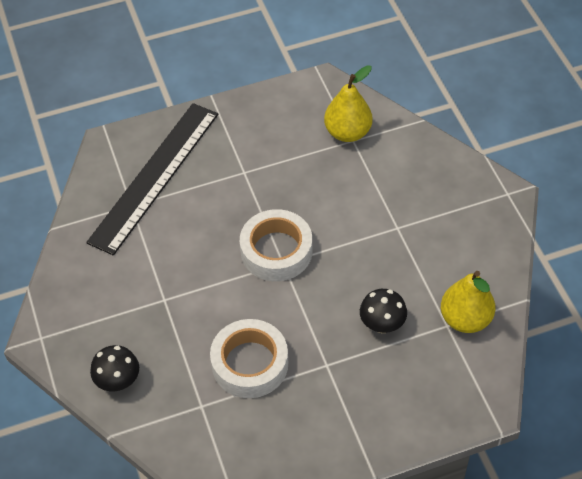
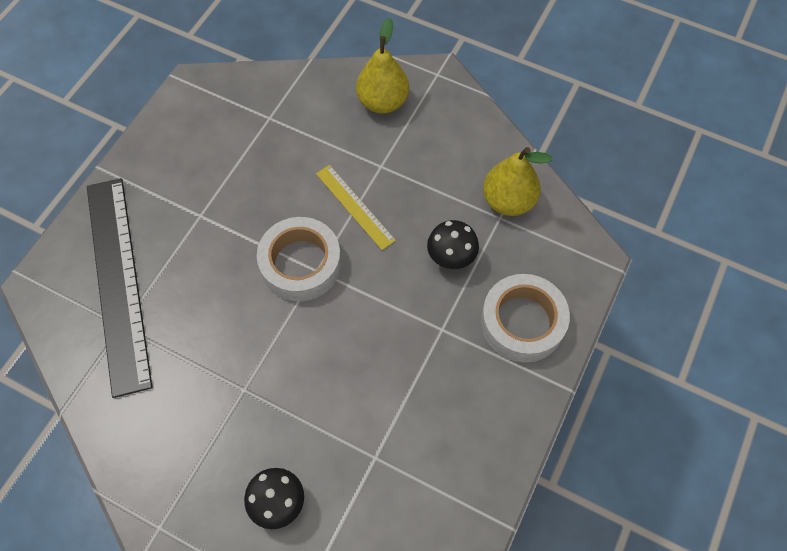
camera: 45 degrees left, 10 degrees up
(250, 364) = (379, 383): white tape -> white tape (522, 322)
(348, 132) = (258, 114): yellow pear -> yellow pear (382, 102)
(350, 241) = (355, 206): none -> yellow ruler

